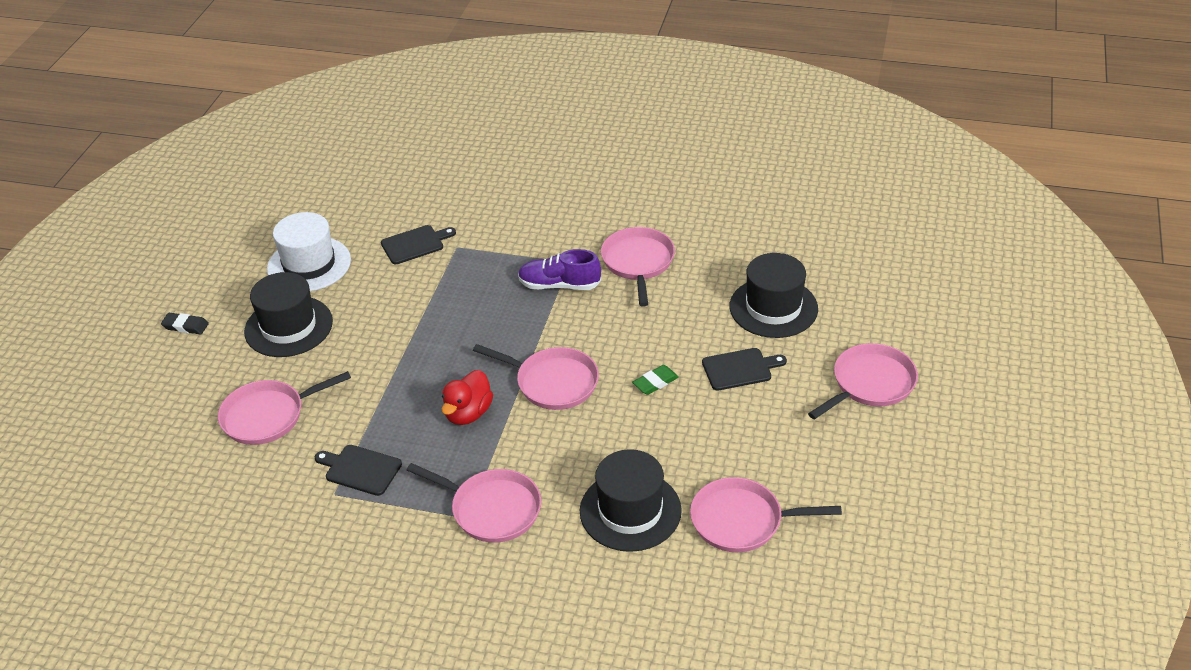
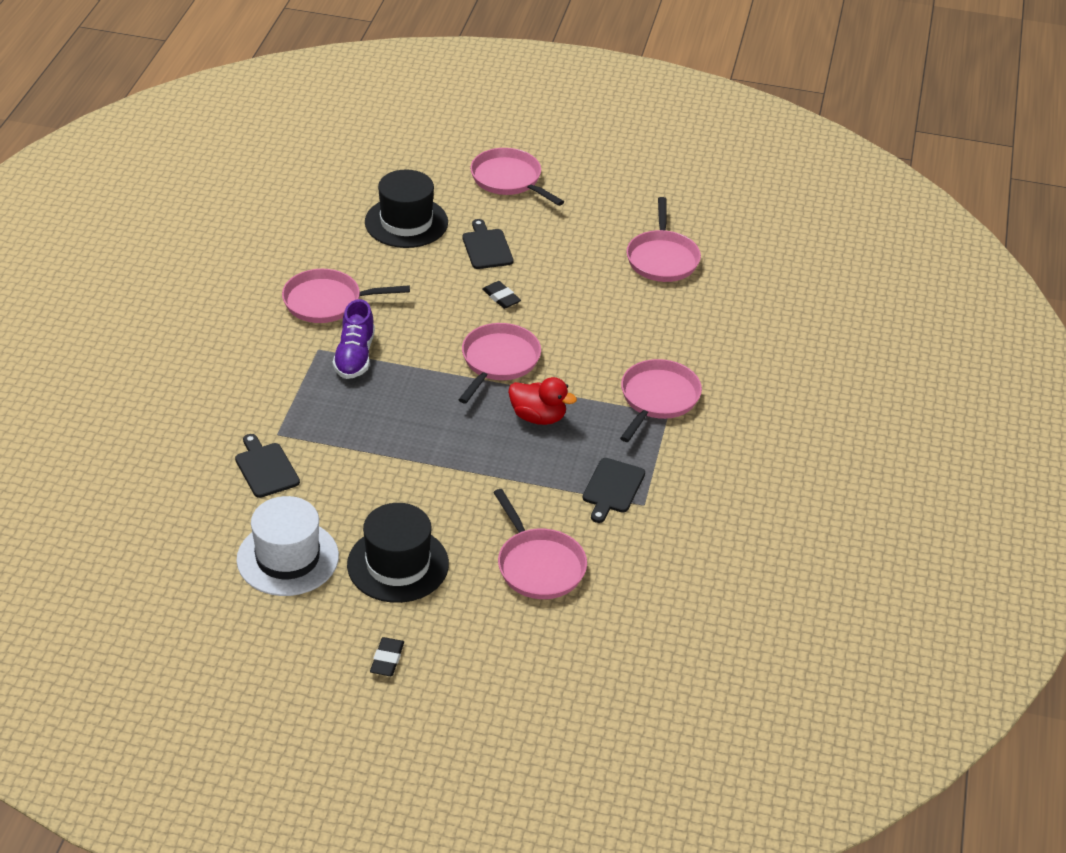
camera: 95 degrees left, 0 degrees up
(630, 511) = (655, 317): black hat -> none
(655, 382) = (501, 297): green eraser -> black eraser

